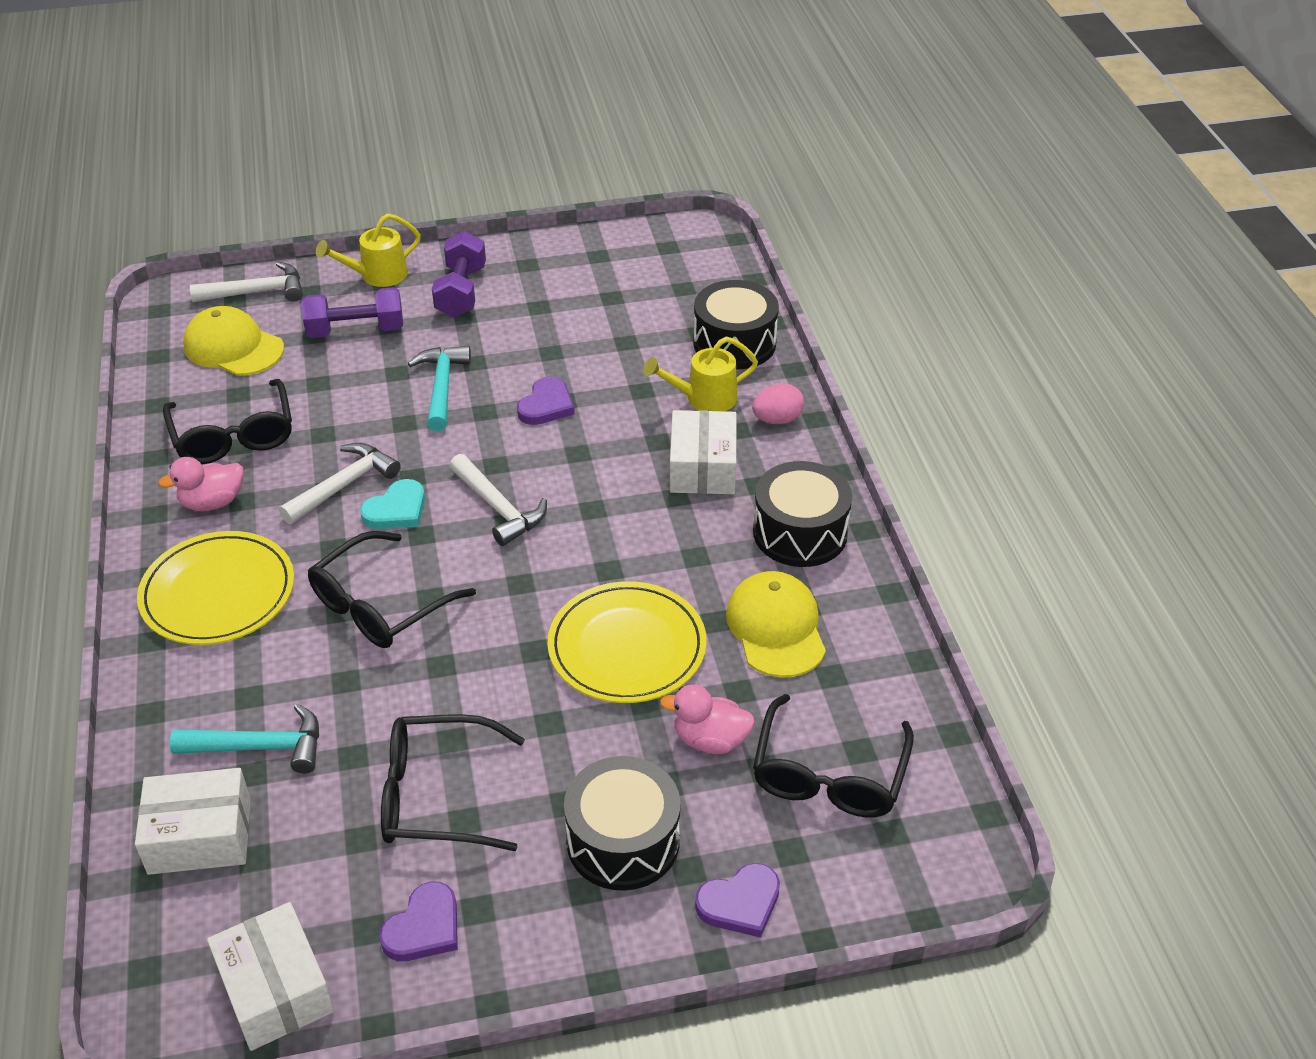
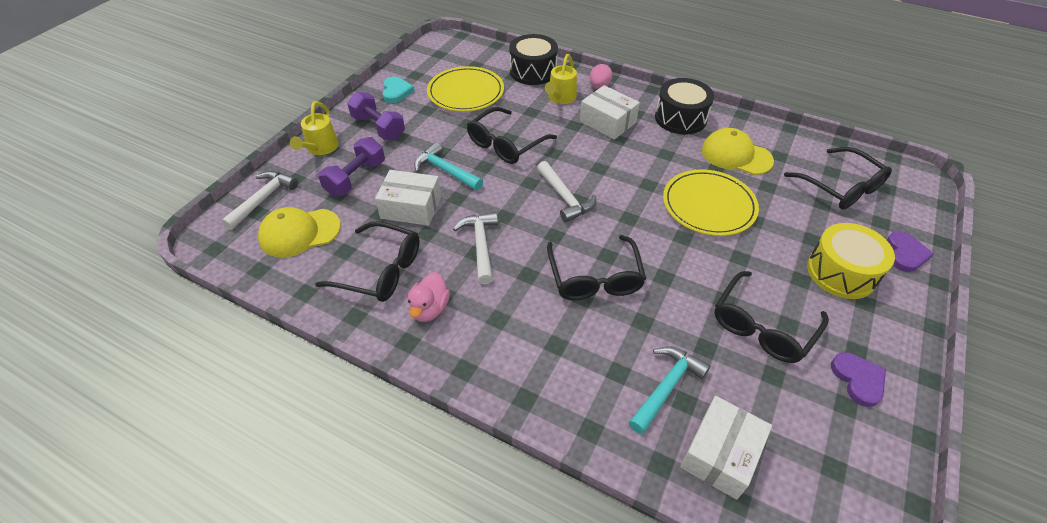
camera: 50 degrees left, 5 degrees up
(218, 593) = (514, 344): yellow plate -> yellow plate (466, 92)
(275, 989) = (871, 474): white box -> white box (411, 207)
(396, 510) = (524, 234): turquoise heart -> turquoise heart (396, 91)
(499, 508) = (565, 198): white hammer -> white hammer turned 60 degrees clockwise
(546, 405) = (505, 144): purple heart -> black glasses
(623, 841) = (841, 272): black drum -> yellow drum
(710, 740) = (793, 211): pink duck -> none

